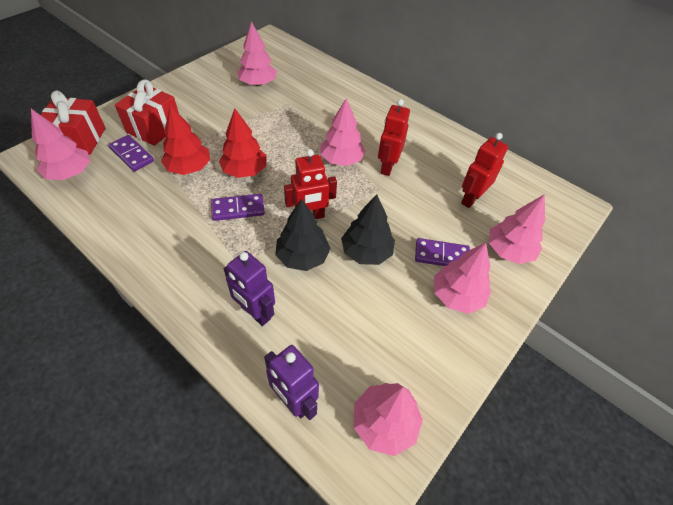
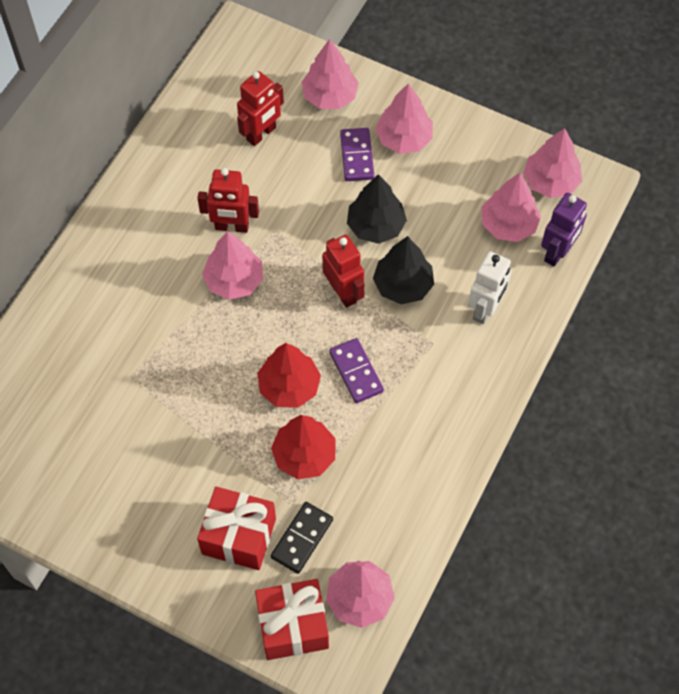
camera: 100 degrees left, 10 degrees up
(132, 155) = (302, 538): purple domino -> black domino
(255, 313) = (485, 309): purple robot -> white robot
(258, 83) = (89, 434): pink tree -> pink tree (508, 225)
(471, 199) = (261, 134): red robot -> red robot turned 75 degrees counterclockwise

